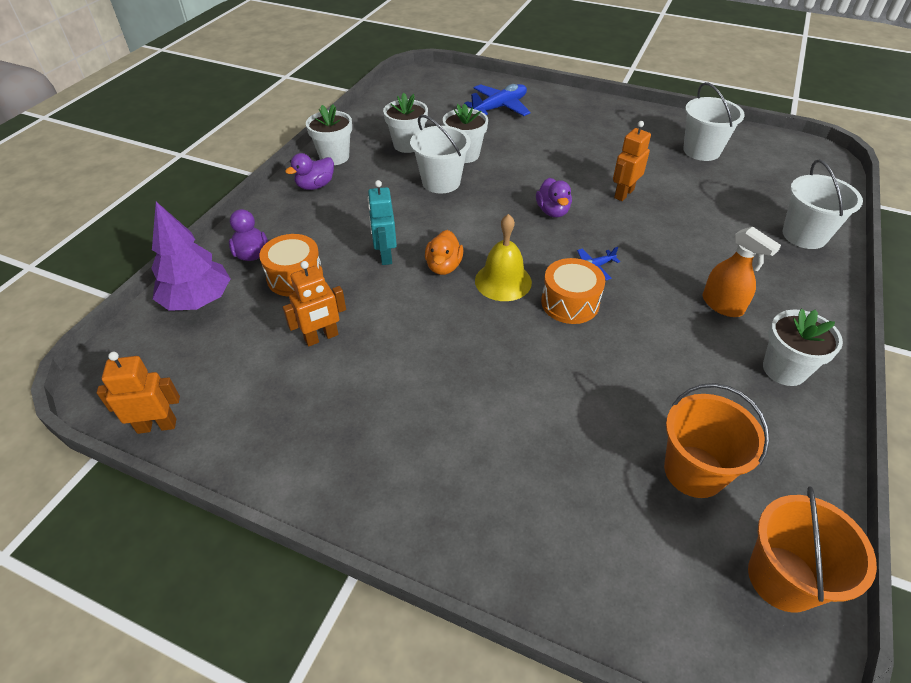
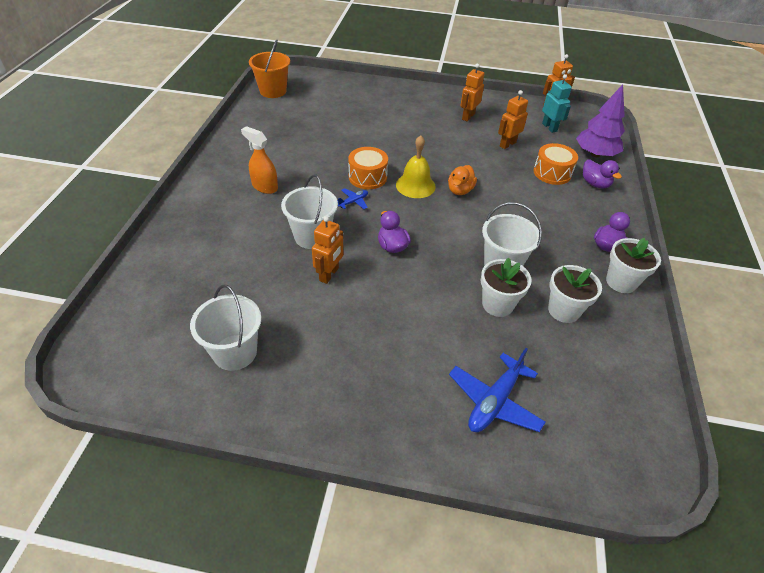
camera: 165 degrees right, 0 degrees up
(349, 417) = (468, 116): none -> orange robot
(385, 255) = (504, 193): turquoise robot -> turquoise robot (549, 127)
(443, 266) = (460, 190): orange duck -> orange duck turned 150 degrees counterclockwise
(694, 471) = (301, 114): orange bucket -> none
(784, 369) = (239, 156): white flower pot -> none
(804, 235) = (174, 250): white bucket -> white bucket (312, 236)

